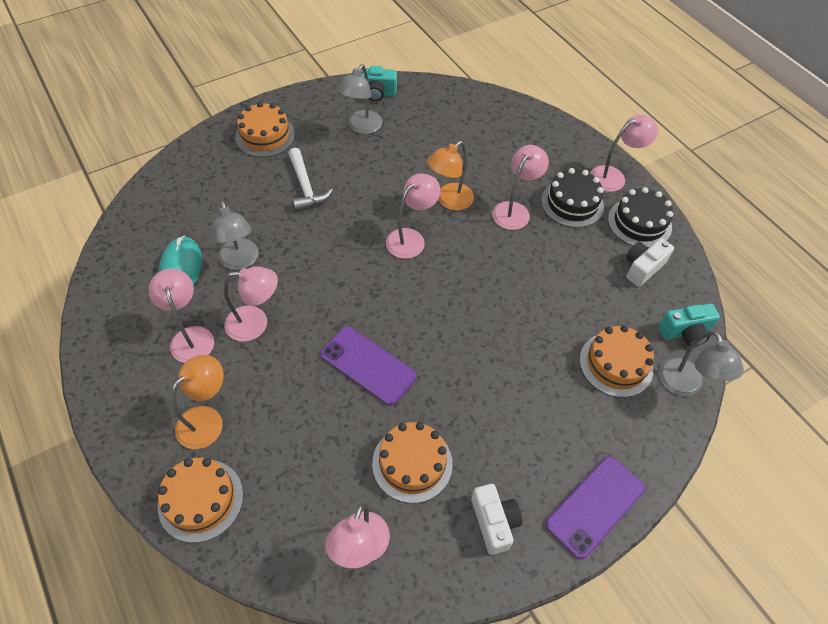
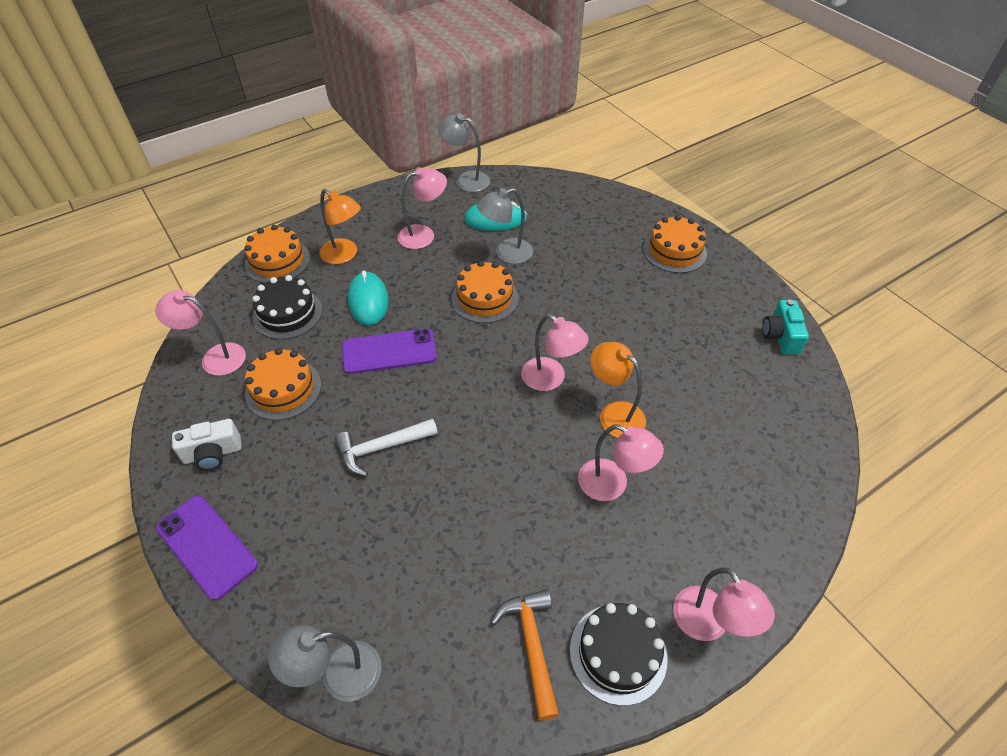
camera: 90 degrees right, 5 degrees down
(256, 323) = (437, 271): pink lamp -> none
(290, 389) = (368, 301): none -> turquoise mouse
(305, 187) = (608, 288): white hammer -> white hammer (381, 448)
(361, 127) = (714, 326): grey lamp -> grey lamp (466, 180)
(368, 365) = (389, 352): purple phone -> purple phone turned 45 degrees clockwise
(572, 203) = (639, 558): black cake -> black cake (287, 313)
(616, 364) = (376, 588): orange cake -> orange cake (485, 298)
(642, 268) = (531, 645): white camera -> orange hammer
(685, 332) = (422, 691): turquoise camera -> none

